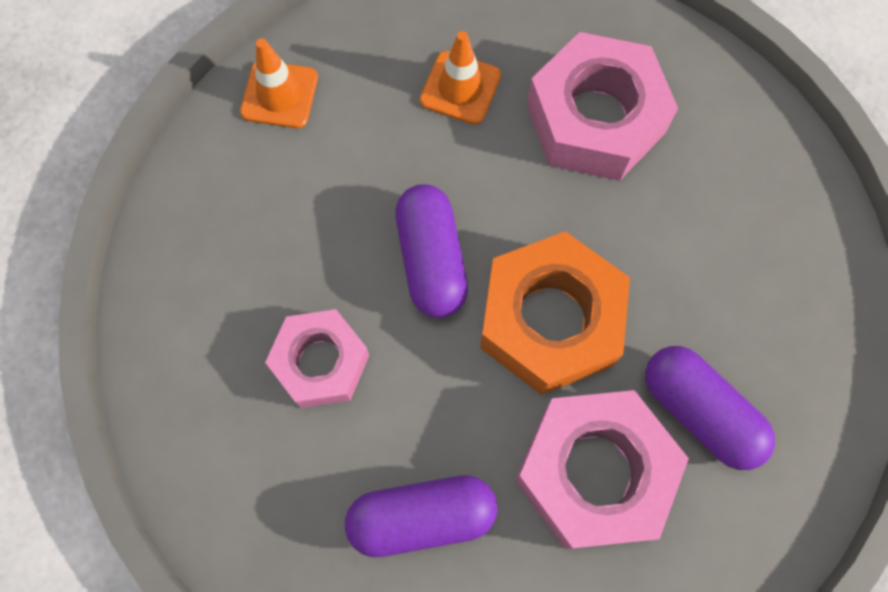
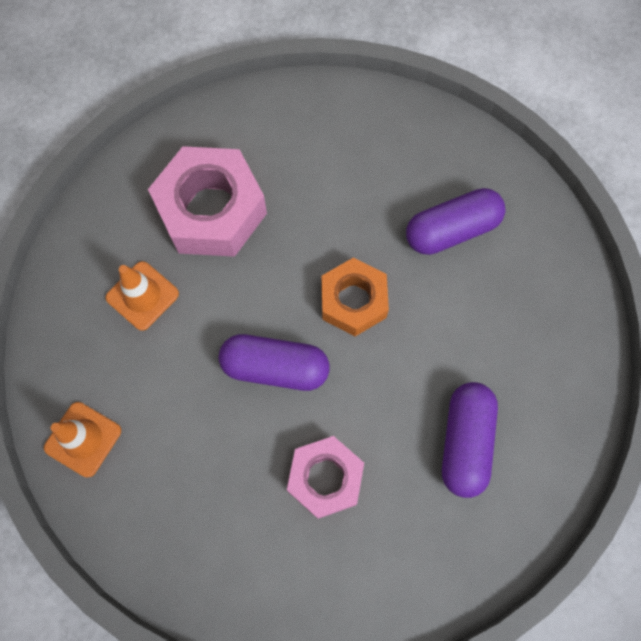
camera: 70 degrees left, 0 degrees up
(550, 320) = (353, 301): orange nut -> orange nut, size x0.64
(594, 472) = (470, 313): pink nut -> none

